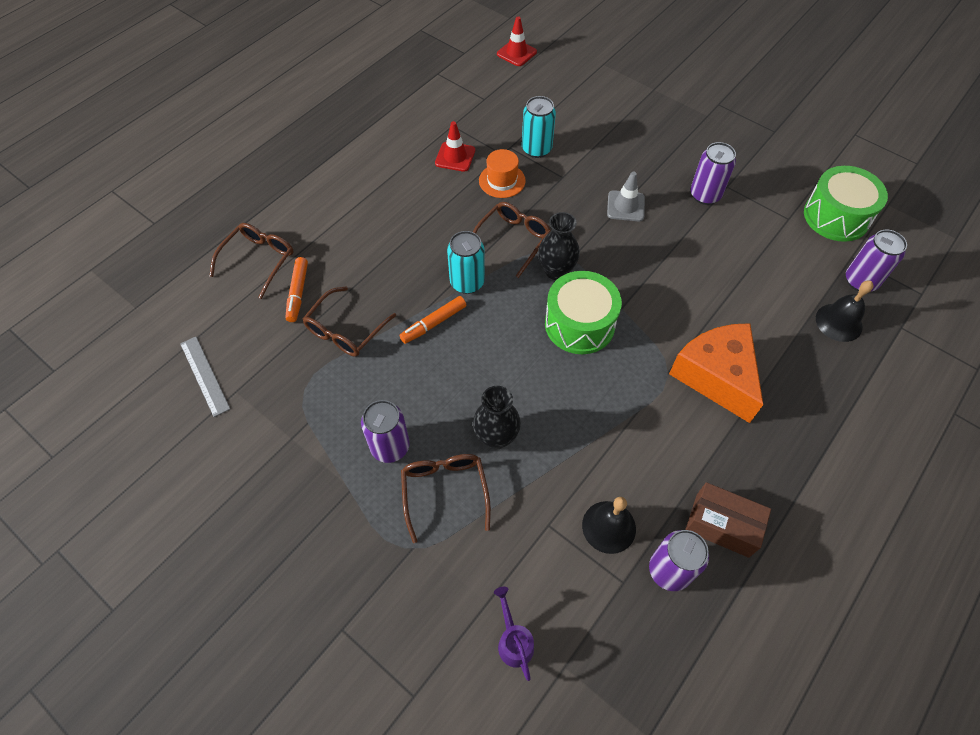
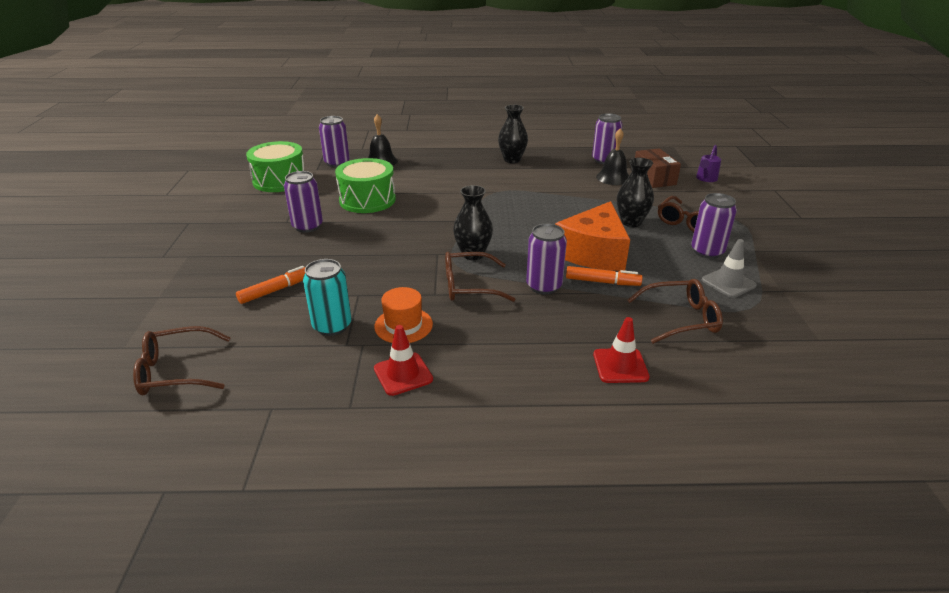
camera: 130 degrees left, 25 degrees down
(204, 375) = (848, 366): grey ruler -> none
(258, 260) = (726, 426): brown glasses -> brown glasses (176, 371)
(298, 292) = (703, 369): orange marker -> orange marker (275, 290)
(467, 282) = (544, 286): turquoise can -> purple can
(516, 53) = (135, 432): red traffic cone -> red traffic cone (620, 366)
(579, 324) = (505, 228): green drum -> green drum (367, 200)
(625, 206) = (361, 252): grey traffic cone -> grey traffic cone (728, 283)
(716, 376) = (474, 179): orange cheese -> orange cheese (593, 252)
(722, 525) = (560, 156): brown box -> brown box (654, 178)
(751, 458) = (512, 160): none -> black vase

